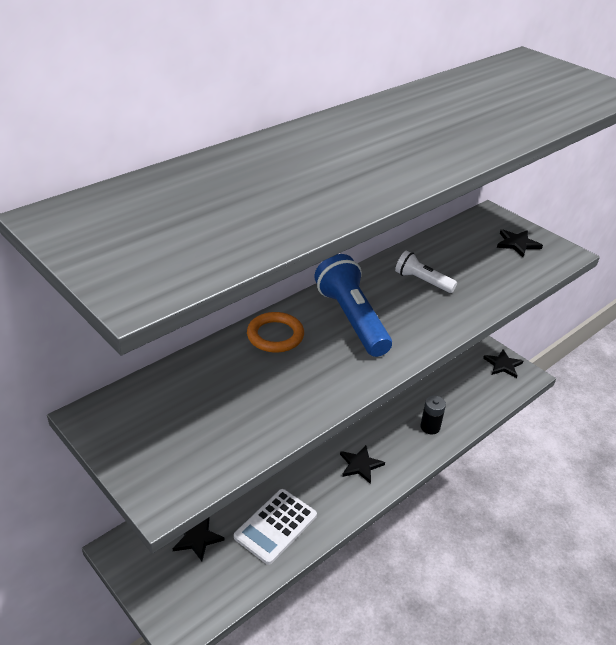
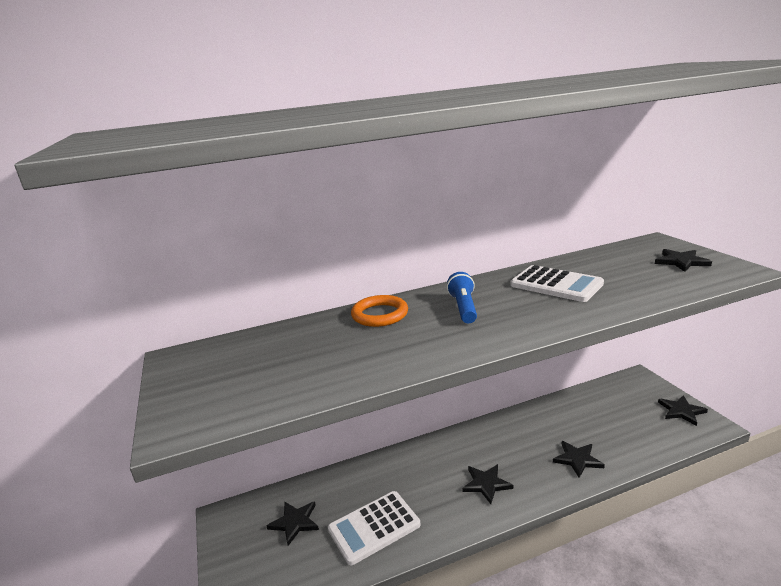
camera: 25 degrees right, 15 degrees down
(351, 319) = (463, 308): blue flashlight -> blue flashlight, size x0.57
(422, 281) = (556, 284): white flashlight -> white calculator
(430, 427) = (577, 459): black battery -> black star

